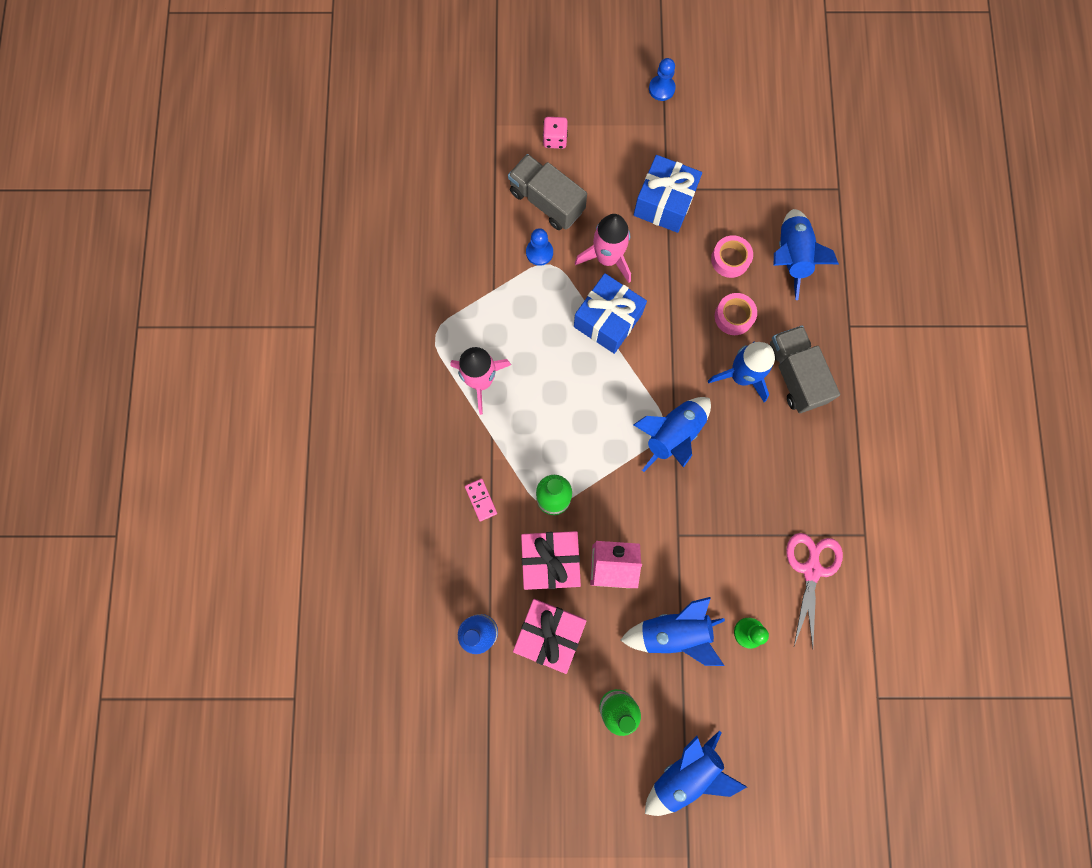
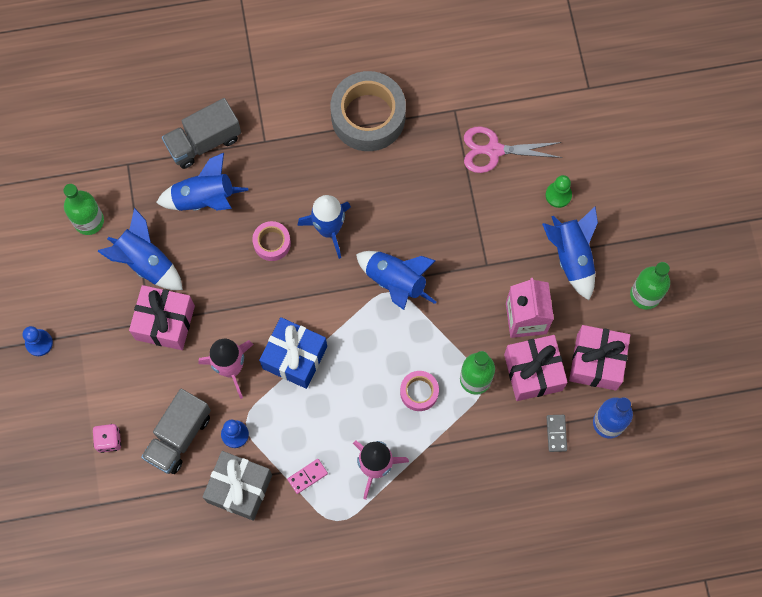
camera: 100 degrees left, 5 degrees down
(480, 572) = (556, 433): none -> grey domino
(481, 500) = (490, 445): pink domino -> pink domino (307, 476)
(485, 249) = (239, 488): none -> grey gift
(664, 203) = (165, 322): blue gift -> pink gift
(685, 772) = (684, 232): blue rocket -> blue rocket (146, 262)
(730, 259) = (215, 253): pink tape -> pink tape (419, 392)
(781, 146) = (89, 221): none -> green bottle
(794, 375) = (320, 183): grey truck -> grey truck (204, 142)
(867, 438) = (368, 116): none -> grey tape

